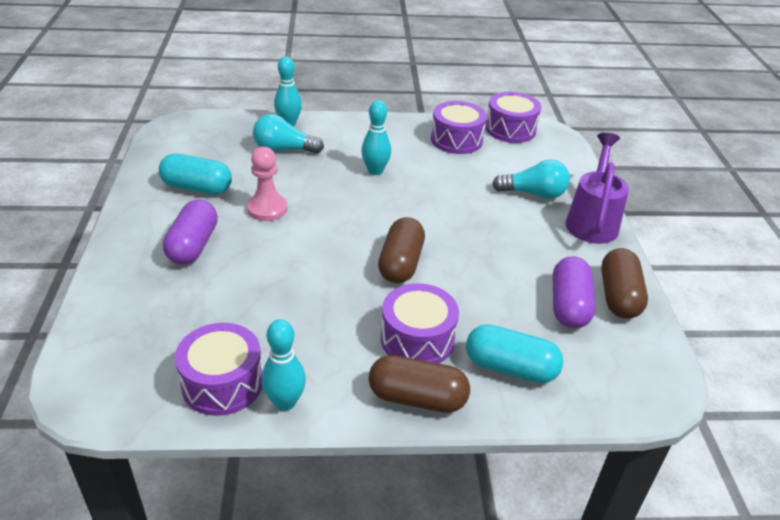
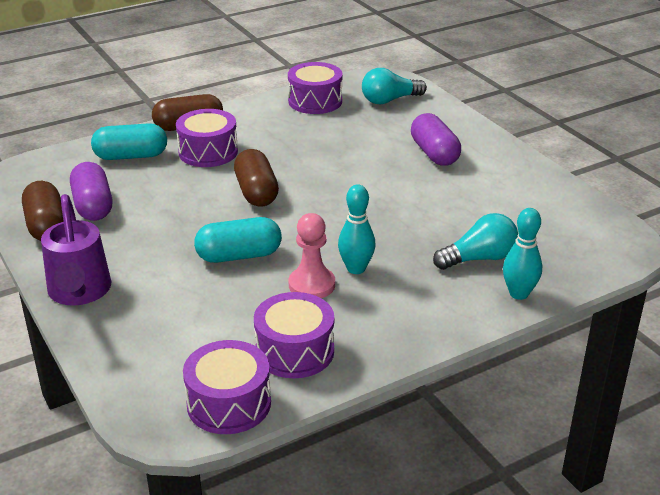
camera: 155 degrees right, 5 degrees down
(197, 188) = (500, 193): turquoise capsule -> turquoise capsule (239, 255)
(267, 209) = (415, 196): pink pawn -> pink pawn (311, 285)
(285, 402) = (269, 104): turquoise bowling pin -> none
(533, 193) = (158, 304): turquoise light bulb -> turquoise light bulb (389, 100)

